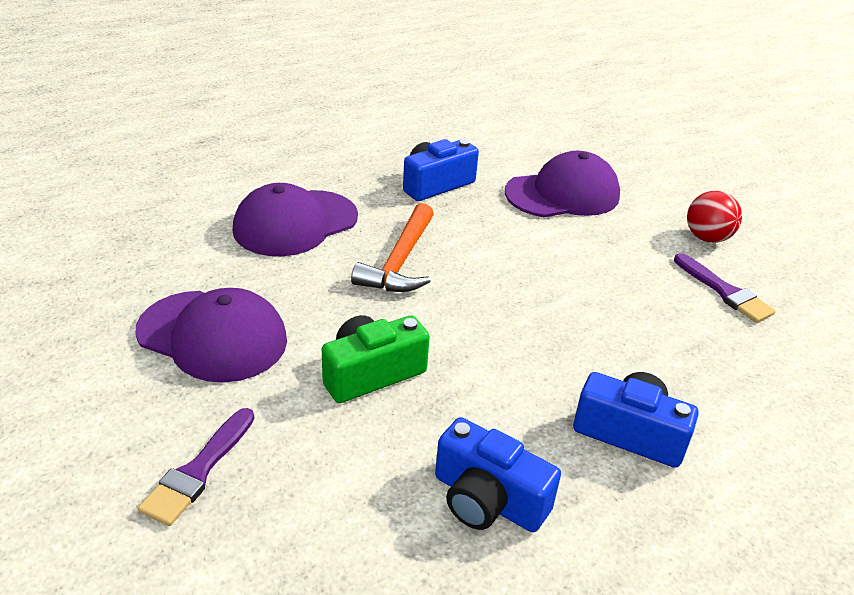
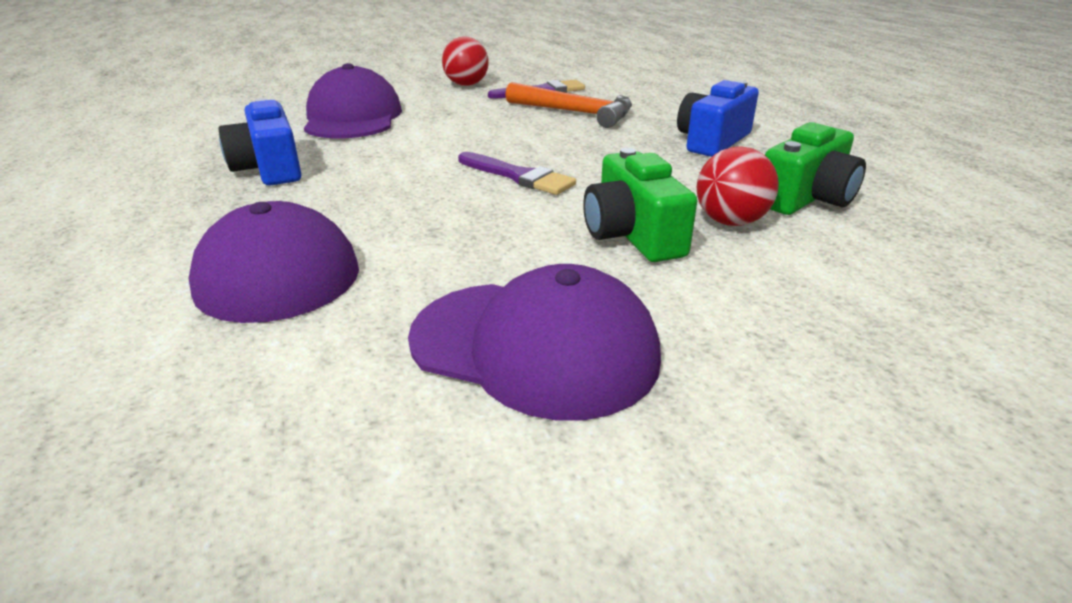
camera: 75 degrees left, 5 degrees down
(198, 471) = (825, 362): purple brush -> purple brush (518, 176)
(213, 336) = (534, 347): purple cap -> purple cap turned 75 degrees clockwise
(400, 262) = (423, 202): orange hammer -> orange hammer (576, 113)
(413, 435) = (730, 222): none -> red ball
(487, 500) = (806, 198): blue camera -> green camera

